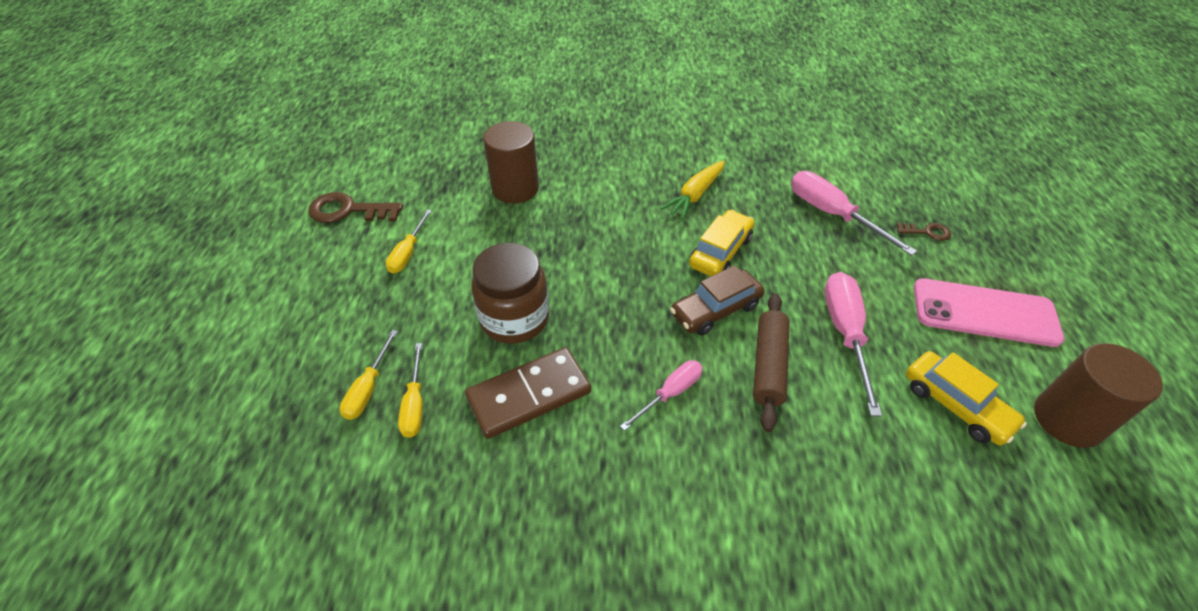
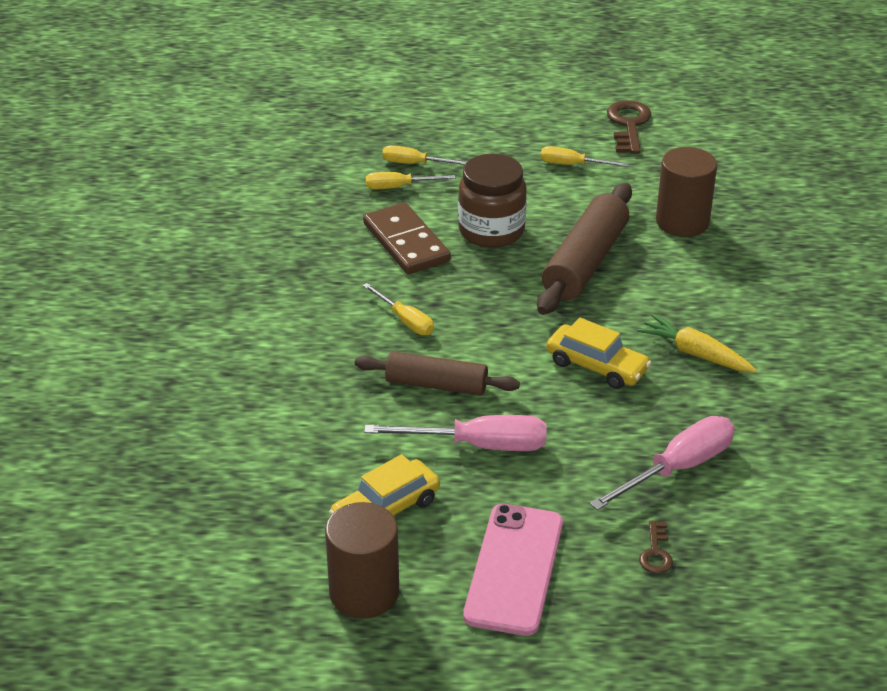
camera: 90 degrees right, 10 degrees down
(572, 252) = (585, 262): none -> brown rolling pin
(670, 393) = (405, 321): pink screwdriver -> yellow screwdriver
(715, 310) = (508, 356): brown car -> none

